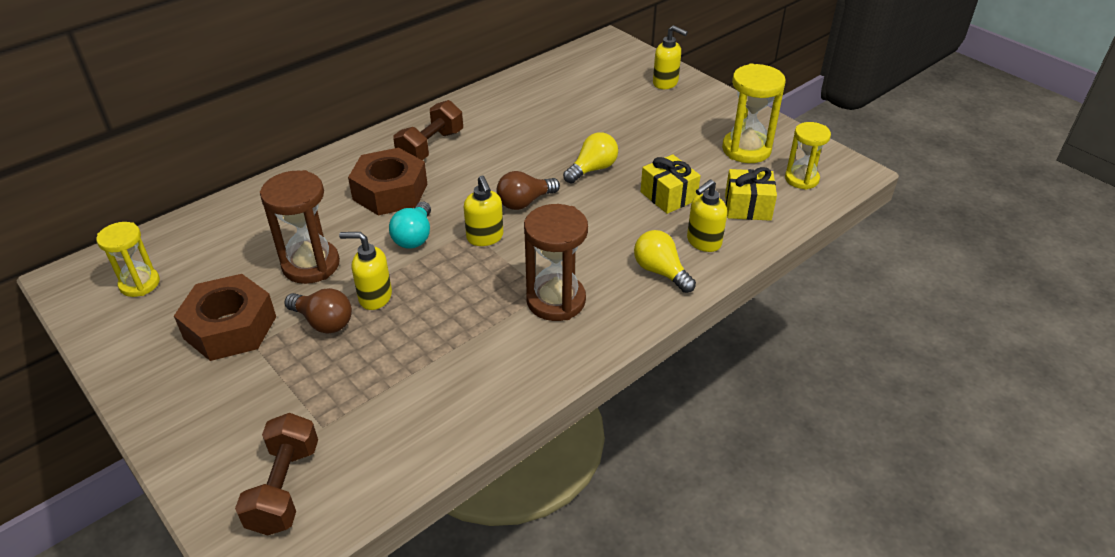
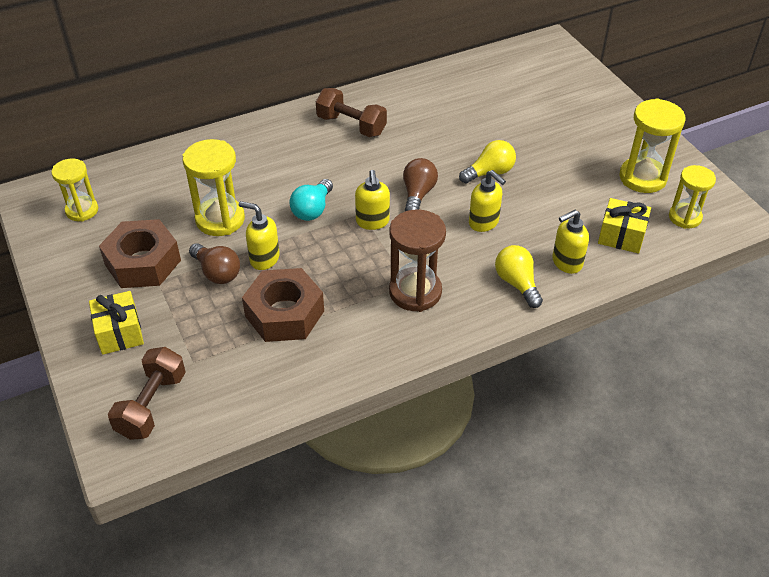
camera: 15 degrees right, 5 degrees up
(311, 265) = (220, 219): brown hourglass -> yellow hourglass
(390, 192) = (304, 163): brown nut -> brown nut (284, 313)
(430, 147) = (351, 125): brown dumbbell -> brown dumbbell turned 75 degrees clockwise
(525, 202) = (418, 194): brown light bulb -> brown light bulb turned 120 degrees clockwise
(665, 83) = (590, 95): yellow soap dispenser -> yellow soap dispenser (484, 223)
(668, 196) = (550, 212): yellow gift -> yellow gift (120, 333)

